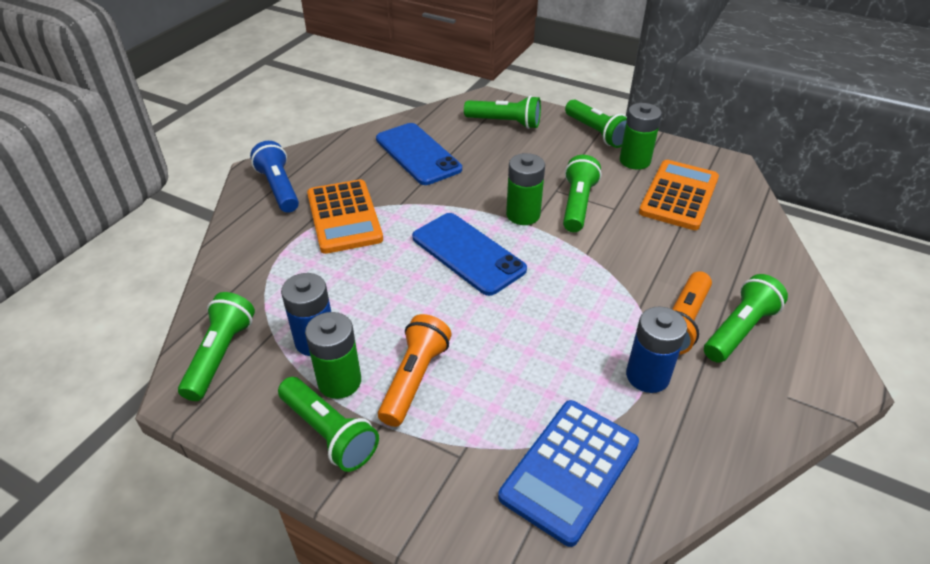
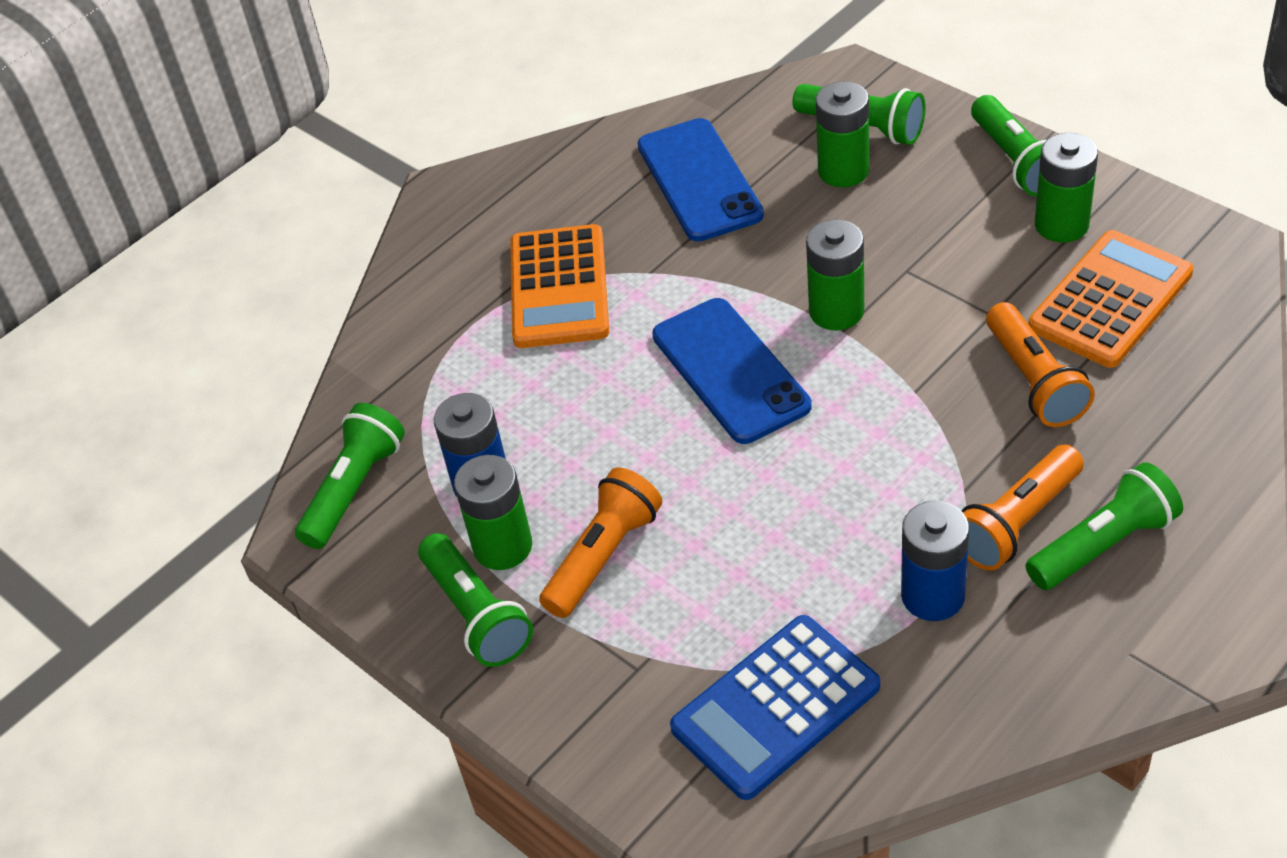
camera: 20 degrees right, 5 degrees up
(279, 188) = (471, 226): blue flashlight -> none
(501, 144) = (843, 171): none -> green battery
(577, 204) = (931, 300): green flashlight -> none
(655, 241) = (1035, 381): none -> orange flashlight

